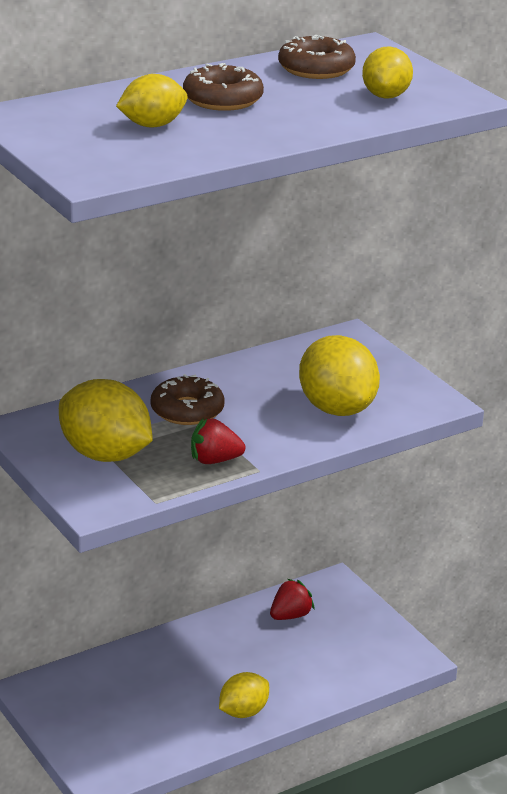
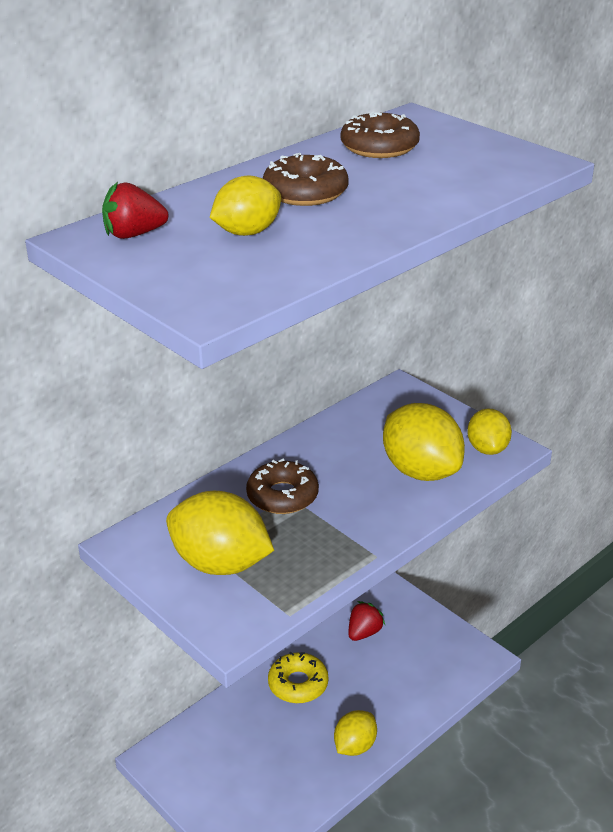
camera: 10 degrees left, 5 degrees up
(201, 650) = (298, 684): none -> yellow donut
(214, 460) = (329, 552): red strawberry -> red strawberry (134, 234)
(386, 96) = (465, 168): yellow lemon -> yellow lemon (487, 448)

